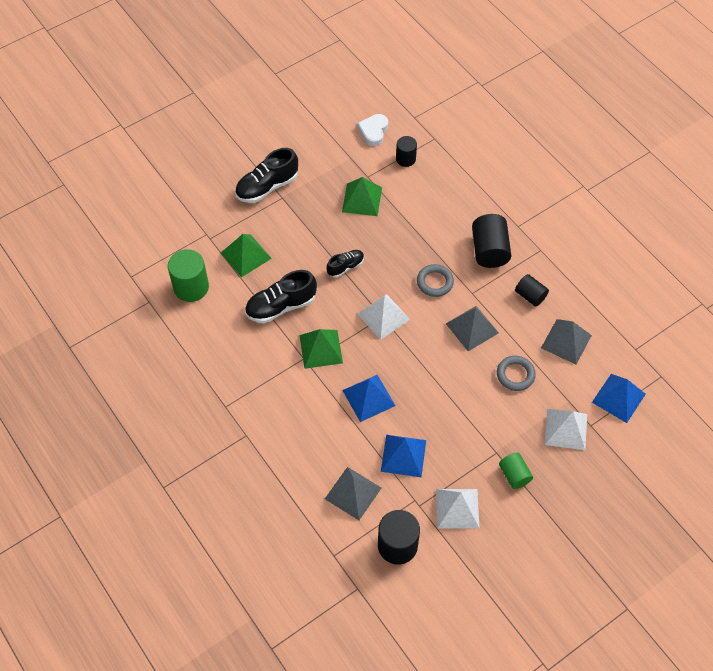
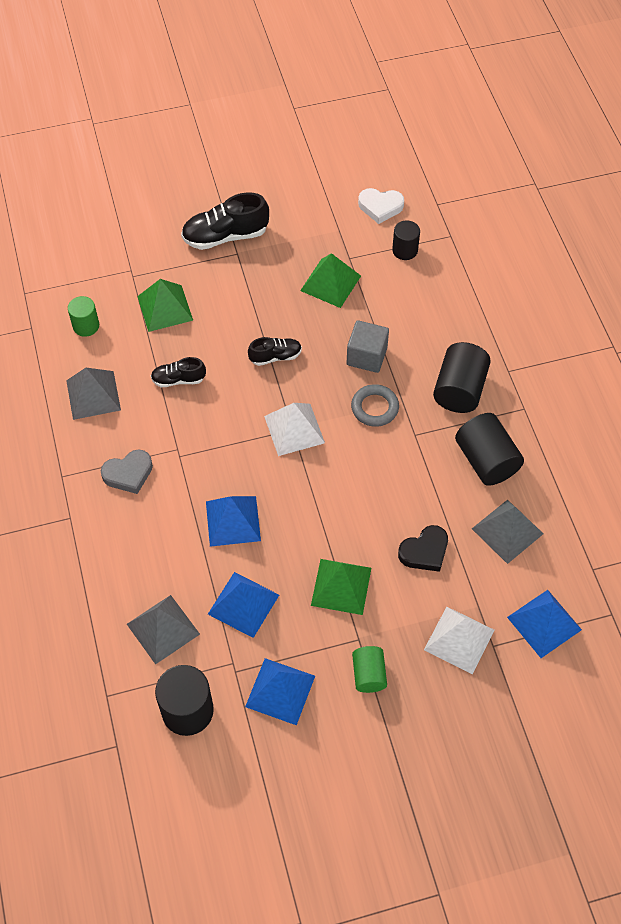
camera: 20 degrees right, 0 degrees up
(191, 287) = (86, 326): green cylinder -> green cylinder, size x0.61
(275, 388) = (128, 474): none -> grey heart
(281, 306) = (178, 379): black shoe -> black shoe, size x0.58
(321, 349) = (202, 444): green pyramid -> green pyramid (341, 586)
(373, 131) = (380, 207): white heart -> white heart turned 120 degrees counterclockwise
(412, 246) = (366, 356): none -> grey cube
(457, 508) = (280, 691): white pyramid -> blue pyramid
(472, 328) = (396, 477): grey pyramid -> grey pyramid (93, 395)
(515, 375) = (424, 551): grey ring -> black heart
(530, 296) = (486, 460): black cylinder -> black cylinder, size x1.65

